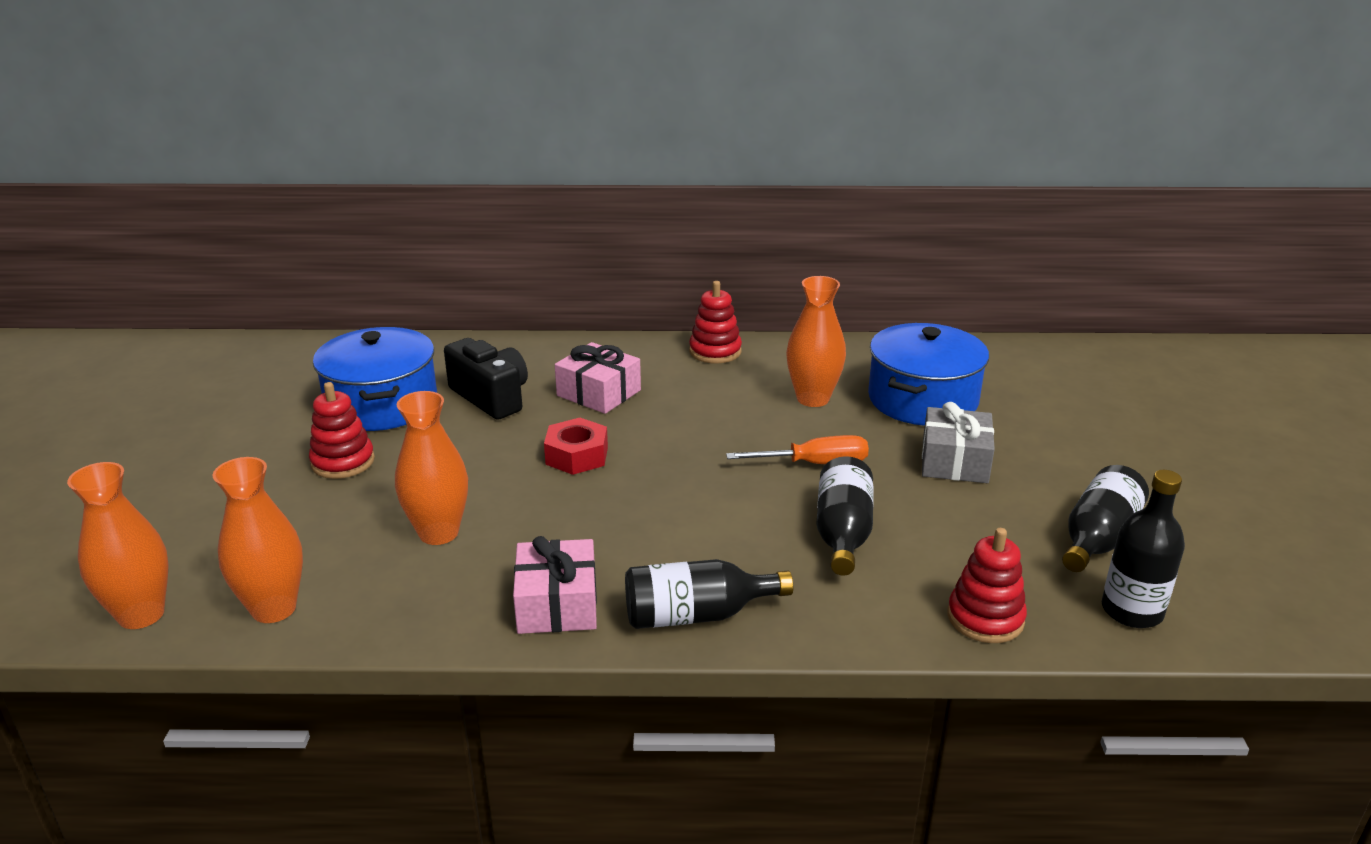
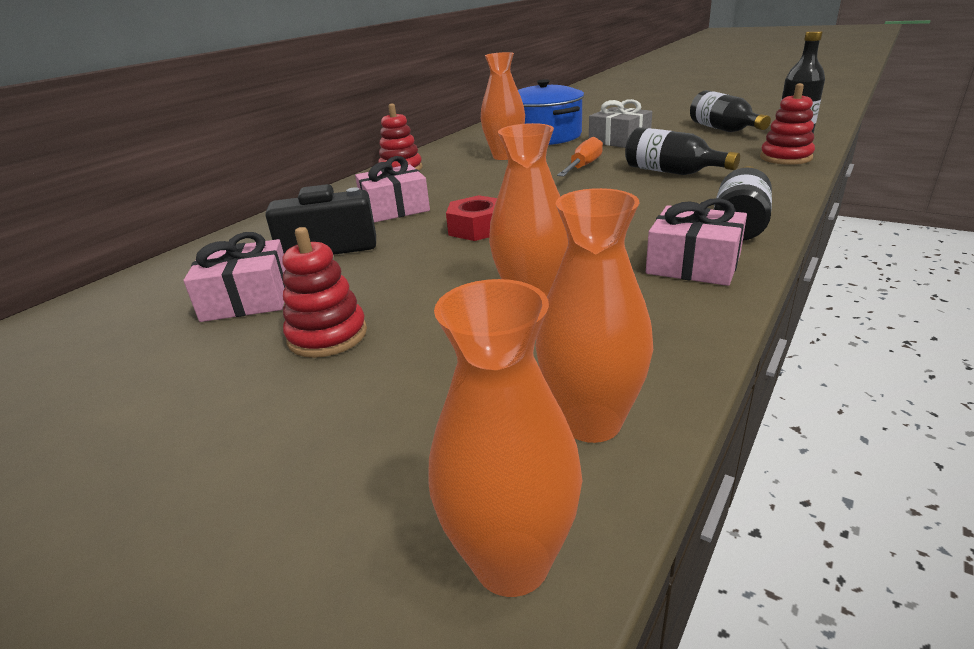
camera: 55 degrees left, 0 degrees up
(382, 404) = (247, 299): blue pot -> pink gift

